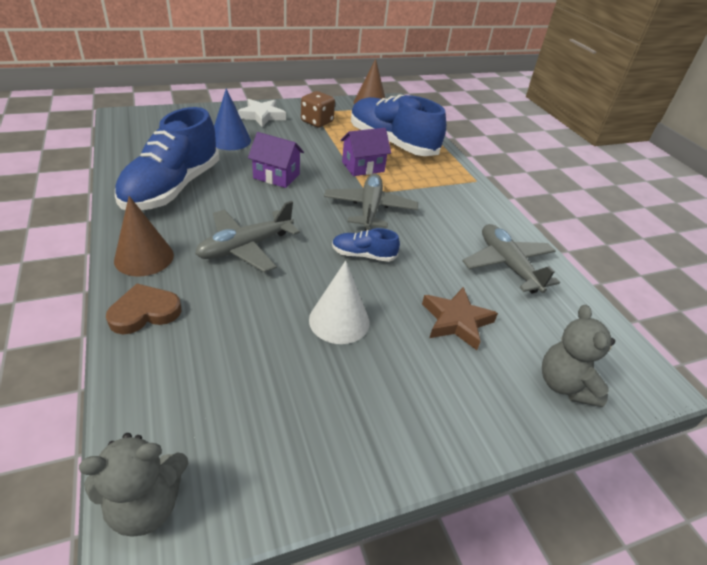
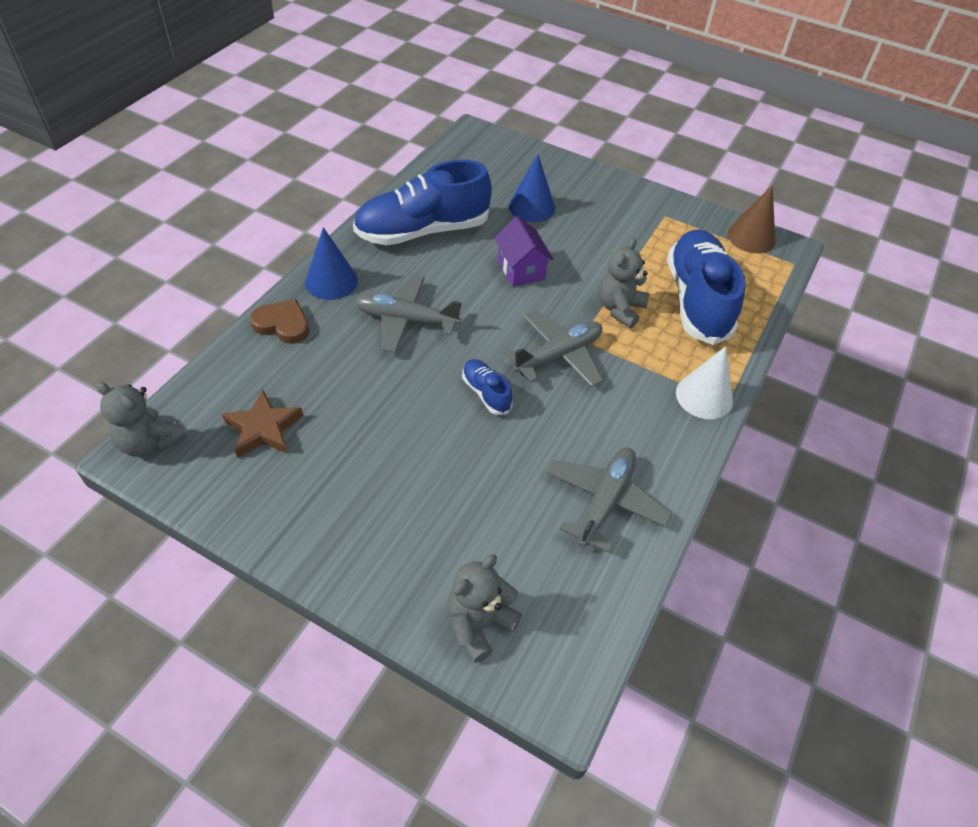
camera: 50 degrees right, 10 degrees up
(144, 257) = (331, 281): brown cone -> blue cone
(262, 116) = (600, 193): white star -> none
(317, 122) = (649, 230): brown dice -> none
(339, 320) = (389, 429): white cone -> white cone (704, 396)
(363, 167) = (620, 309): purple house -> grey teddy bear
(456, 321) = (474, 504): brown star -> brown star (263, 429)

